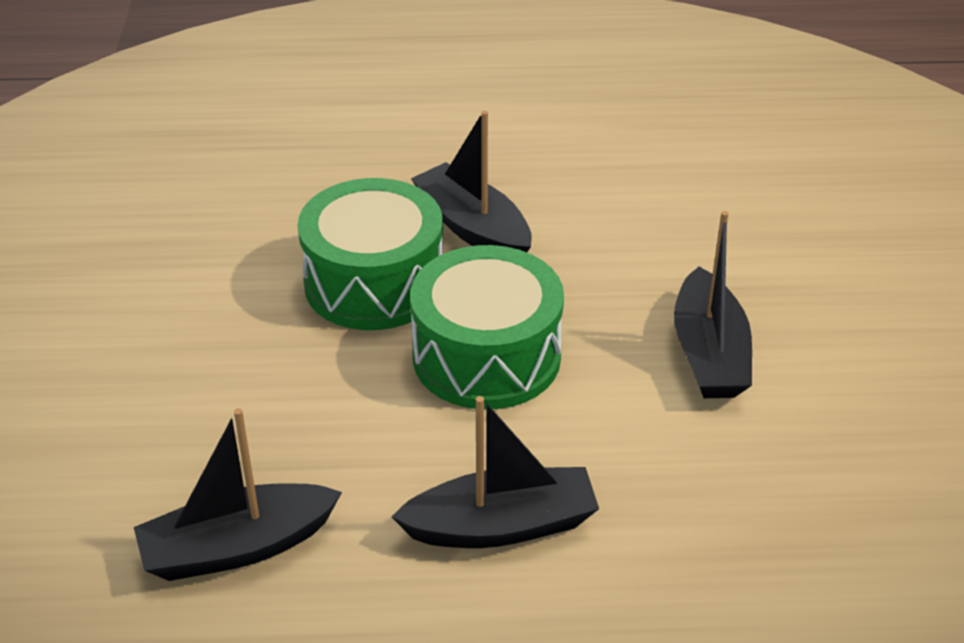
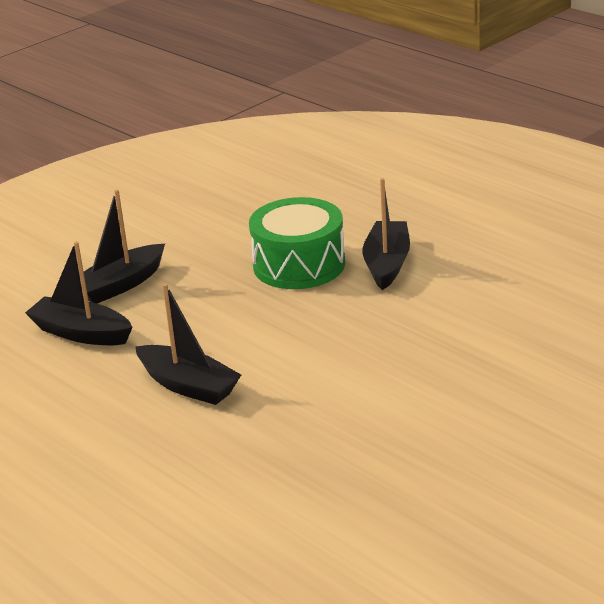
camera: 50 degrees right, 10 degrees down
(486, 356) = (296, 320): green drum -> none
(709, 353) = (405, 376): black boat -> black boat (120, 285)

